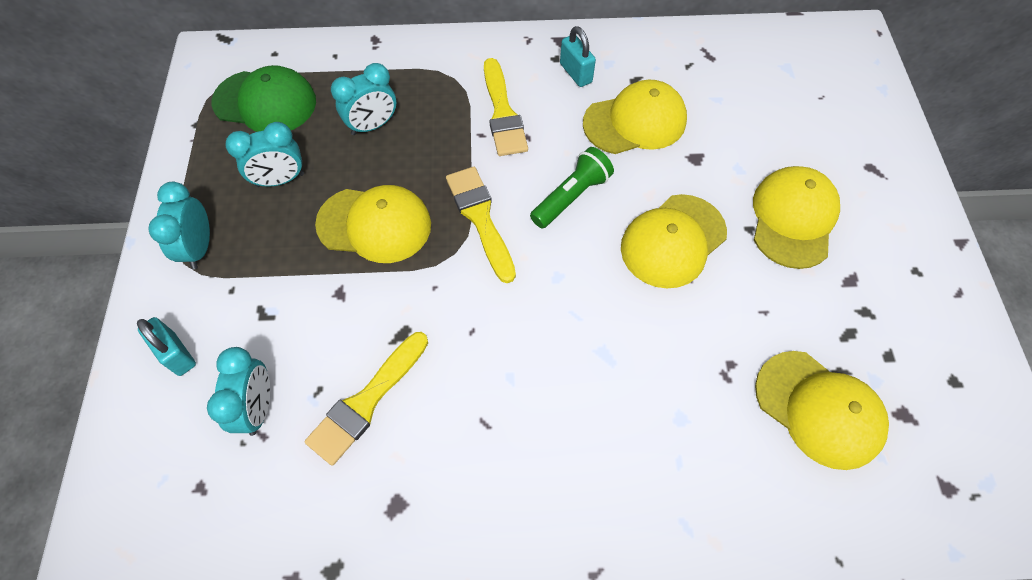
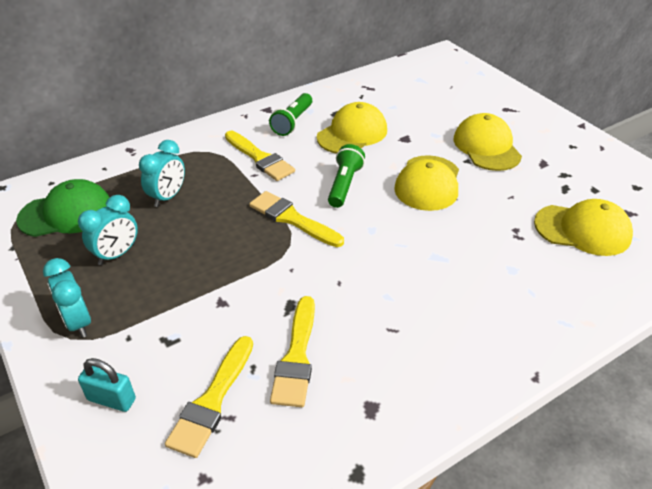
camera: 30 degrees left, 20 degrees down
(258, 407) = (212, 401): turquoise clock -> yellow brush
(374, 224) = (216, 252): yellow cap -> none
(576, 73) = (292, 122): turquoise padlock -> green flashlight

